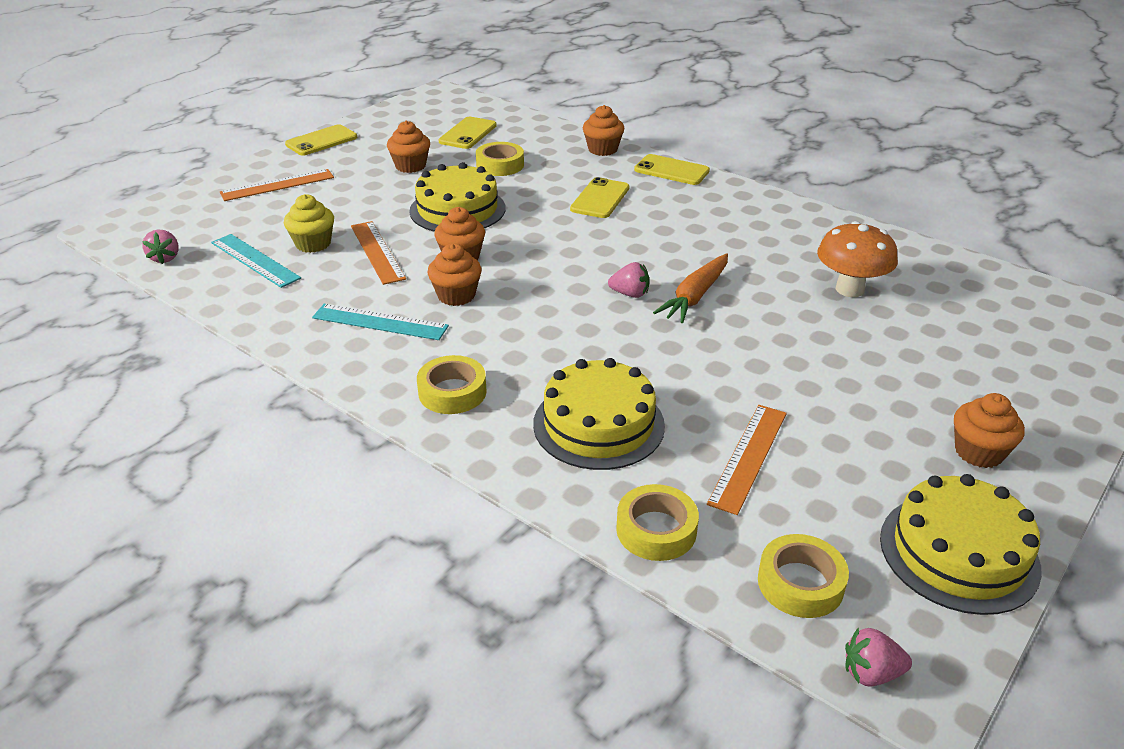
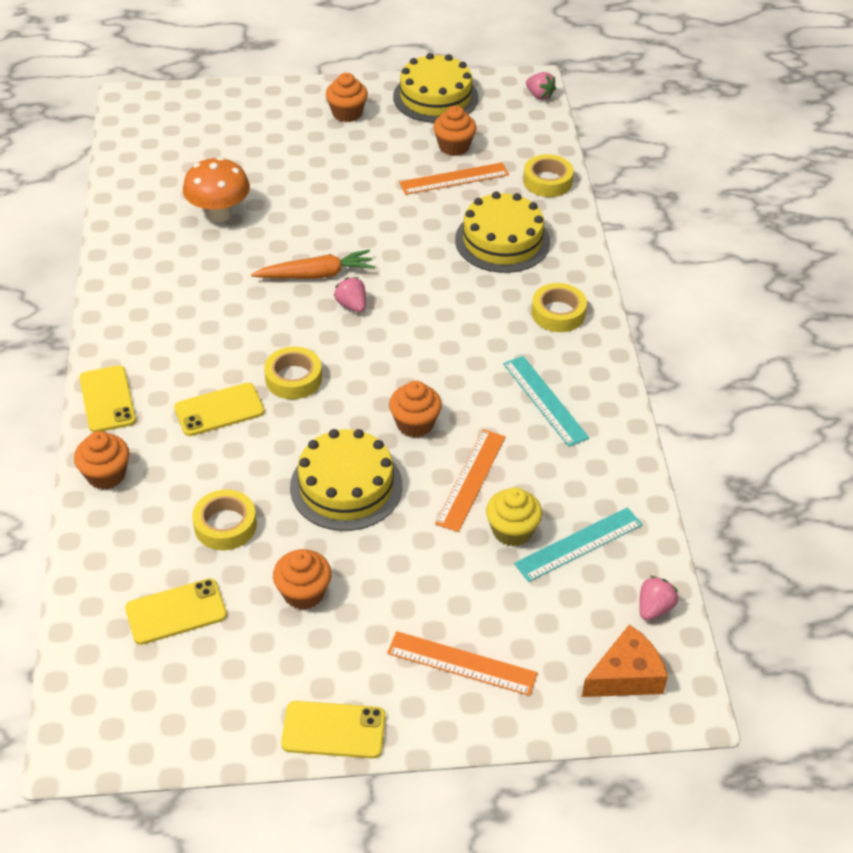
camera: 135 degrees left, 10 degrees up
(160, 224) = (626, 676): none -> orange cheese
(255, 260) = (579, 544): turquoise ruler -> turquoise ruler turned 60 degrees clockwise
(456, 295) = (465, 387): orange cupcake -> orange cupcake (454, 146)
(800, 583) = (518, 129): yellow tape -> yellow tape (293, 378)

